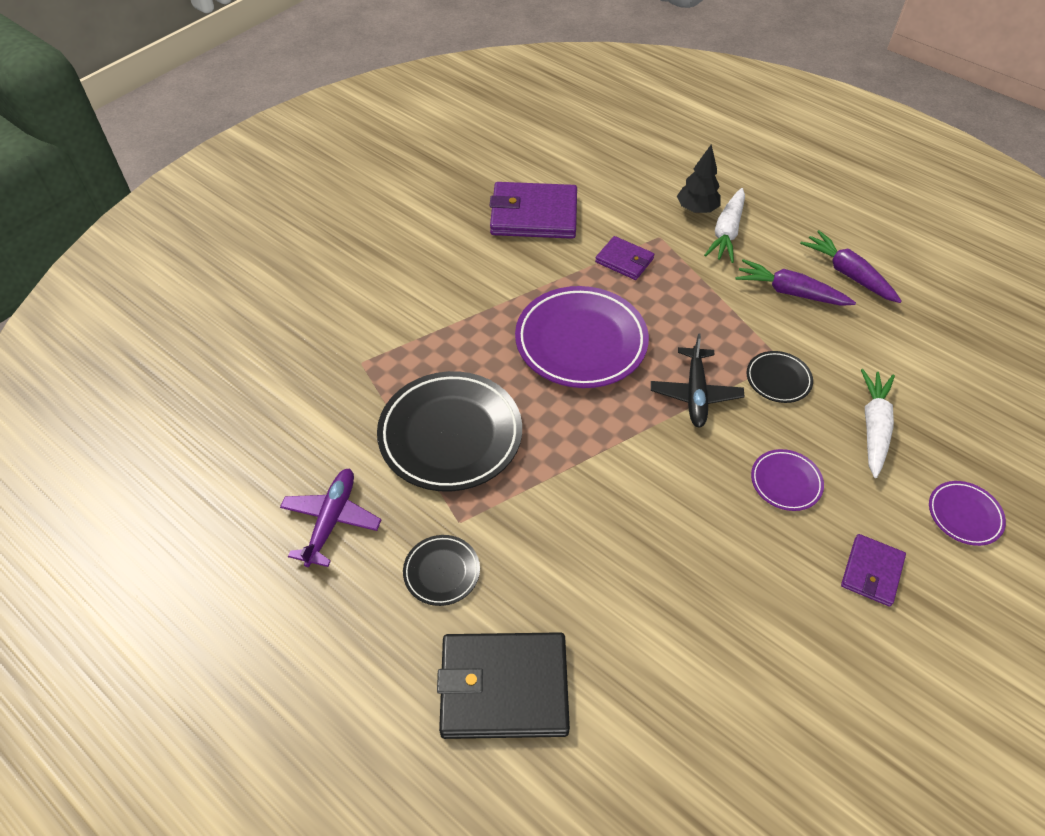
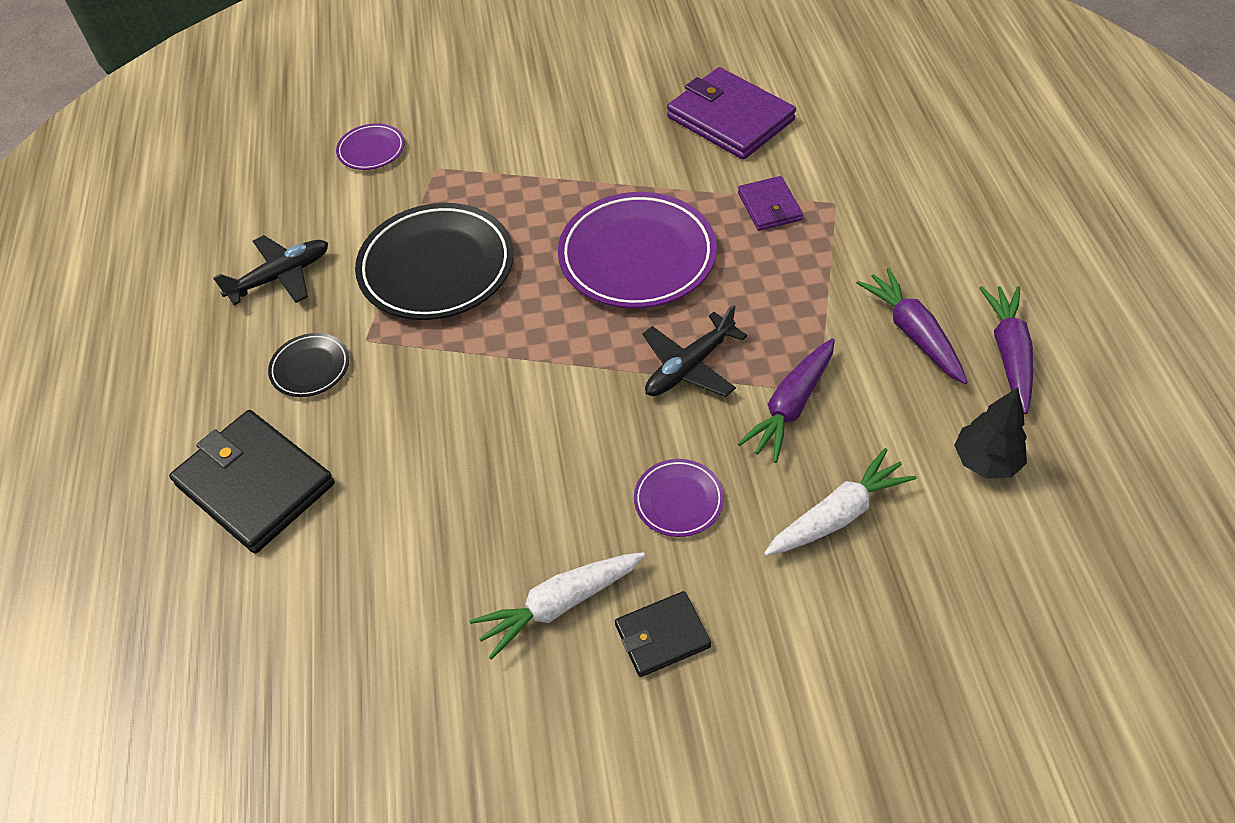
camera: 45 degrees right, 0 degrees up
(331, 520) = (280, 276): purple plane -> black plane
(696, 209) = (909, 197): black tree -> black tree (985, 462)
(726, 232) = (915, 236): white carrot -> white carrot (559, 604)
(778, 379) = (791, 406): black plate -> purple carrot
(871, 571) = (662, 636): purple wallet -> black wallet
(964, 515) = (829, 662): purple plate -> purple plate (371, 150)

